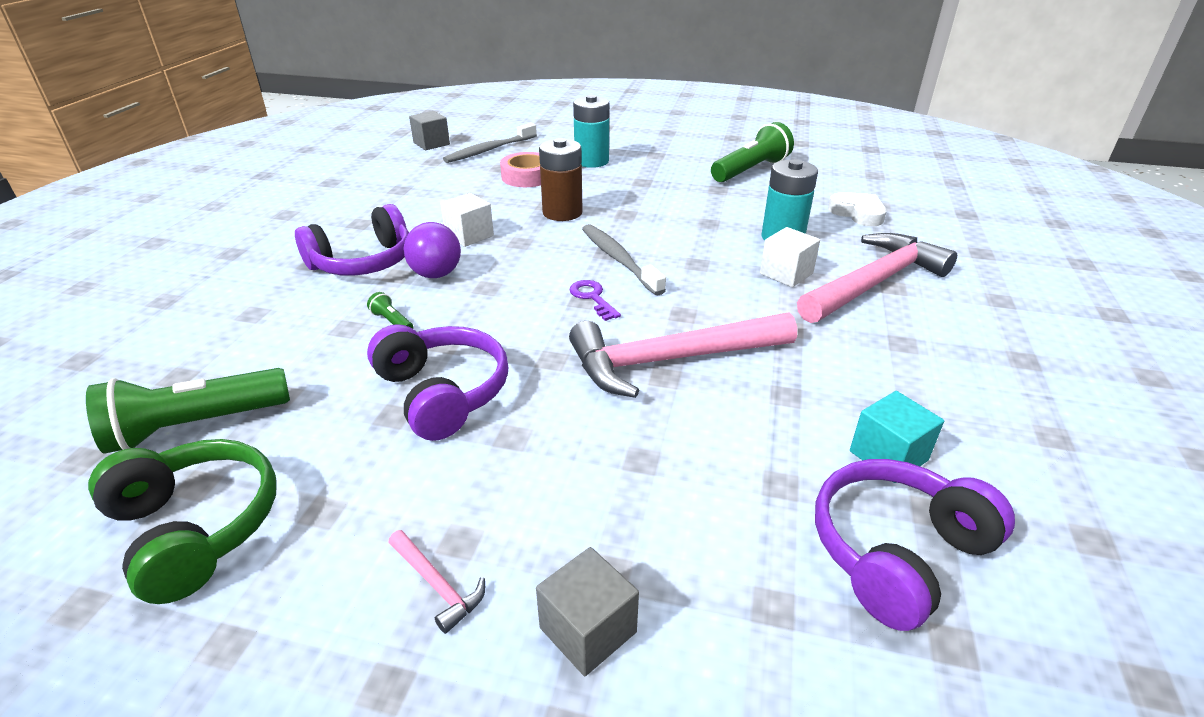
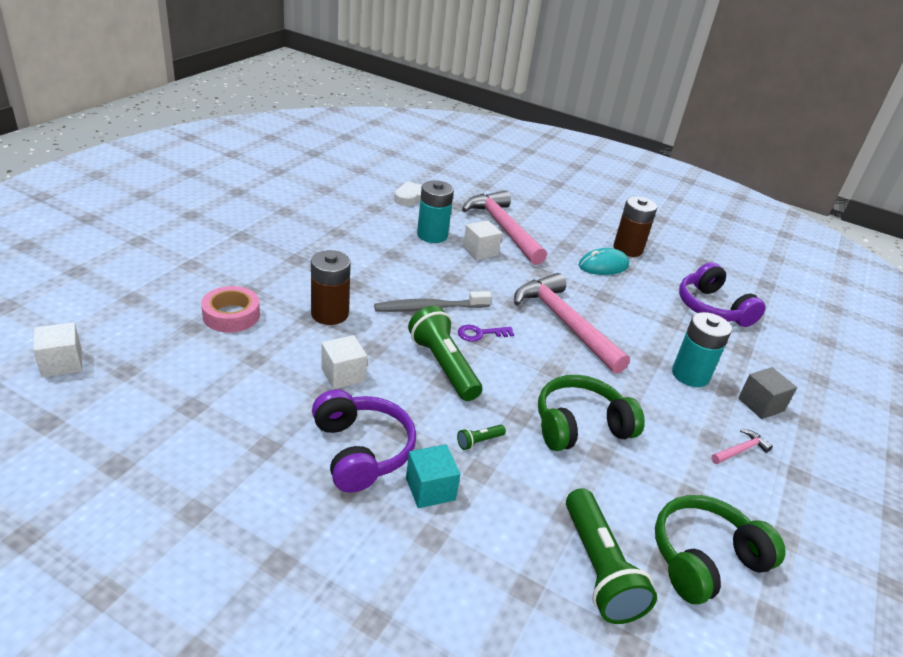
camera: 80 degrees left, 0 degrees up
(431, 144) = (62, 363): grey cube -> white cube
(436, 274) = (409, 406): purple ball -> none
(442, 393) = (580, 426): purple headphones -> green headphones
(489, 150) = (131, 324): grey toothbrush -> none
(591, 161) = (226, 271): turquoise battery -> turquoise battery (690, 375)
(671, 360) = (564, 323): pink hammer -> pink hammer turned 150 degrees clockwise
(750, 170) = (312, 207): green flashlight -> green flashlight (443, 365)
(886, 387) = (603, 266): none -> turquoise mouse
(888, 456) = (654, 286): turquoise cube -> turquoise cube (430, 489)
(987, 414) = (627, 249): none -> brown battery

